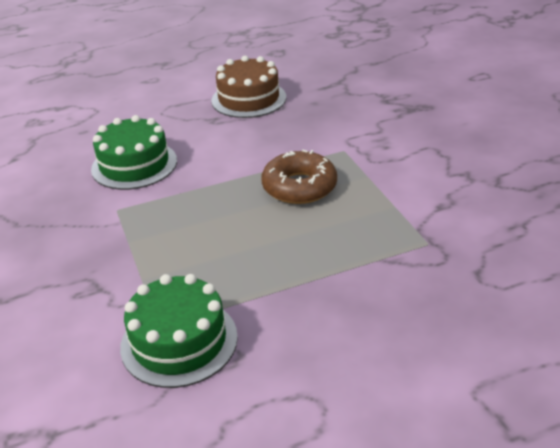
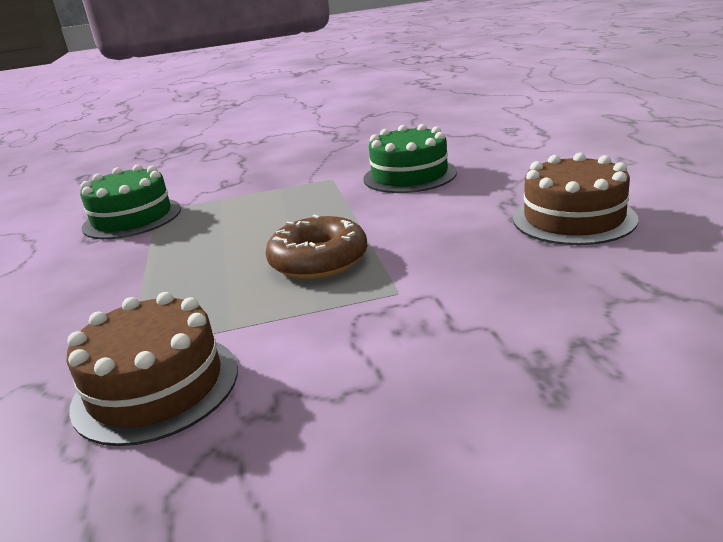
camera: 100 degrees right, 10 degrees down
(460, 218) = (156, 386): none -> brown cake

